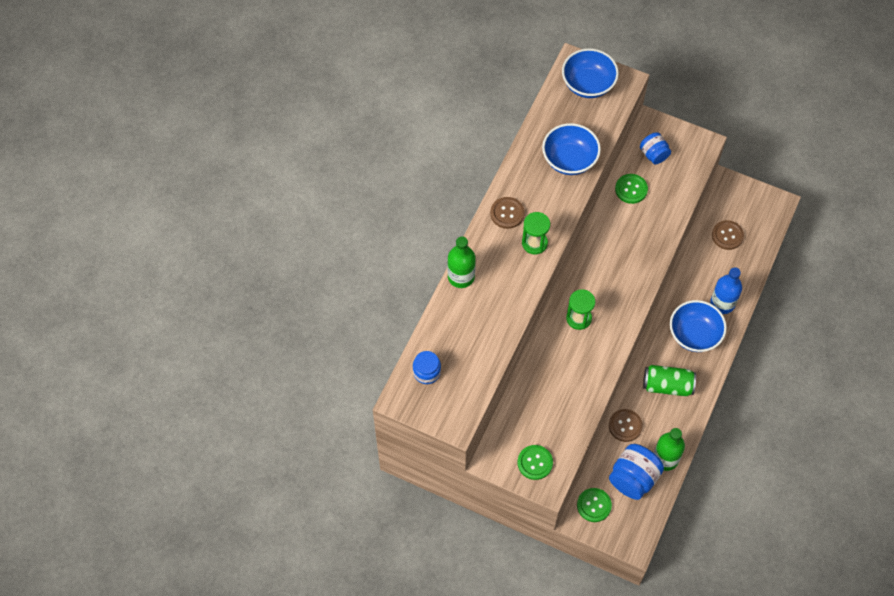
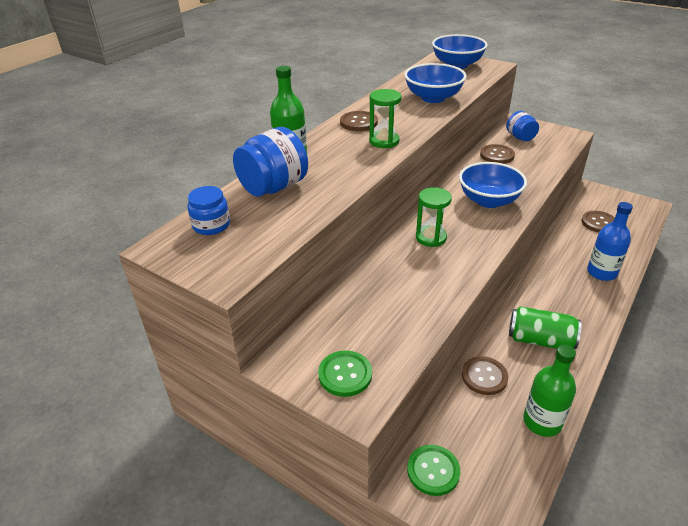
camera: 10 degrees right, 25 degrees down
(631, 189) = (497, 155): green button -> brown button
(633, 478) = (494, 441): blue jar -> blue jar (273, 187)
(694, 334) = (571, 296): blue bowl -> blue bowl (489, 200)

